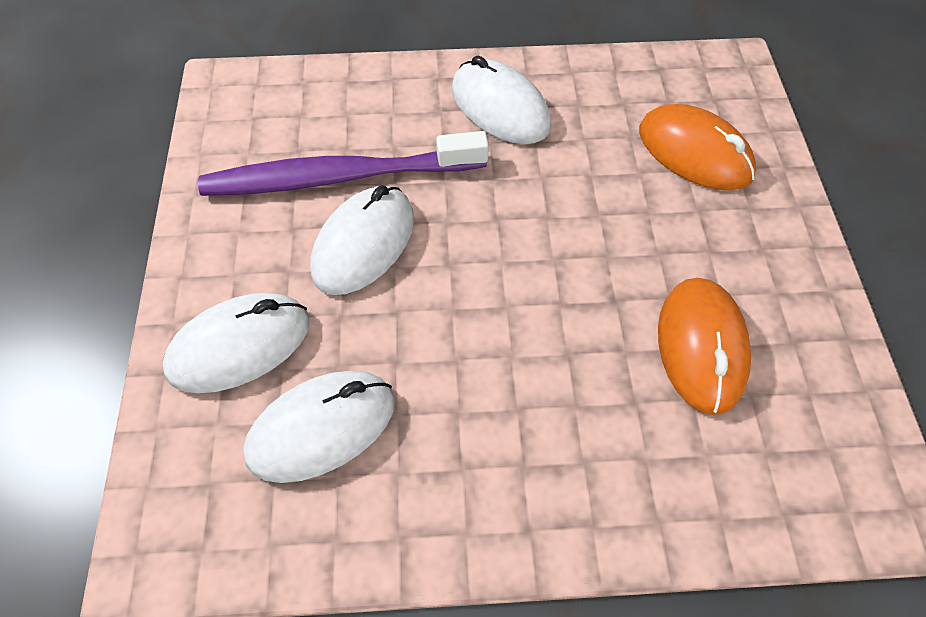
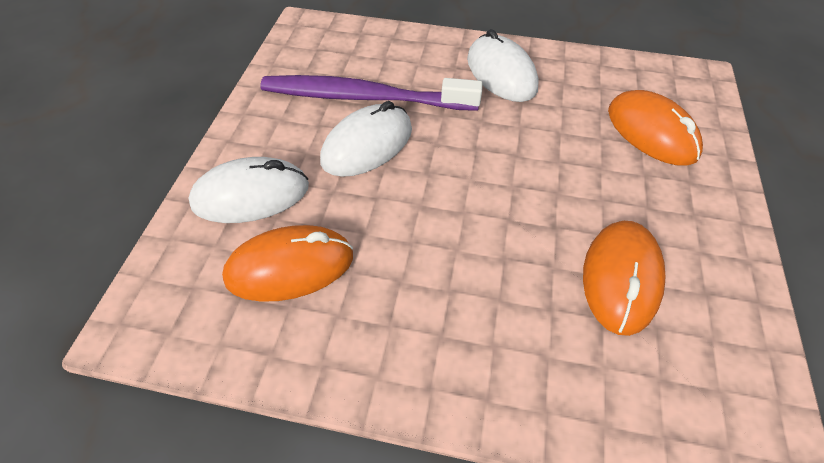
camera: 15 degrees right, 5 degrees down
(321, 428) = (290, 267): white mouse -> orange mouse

